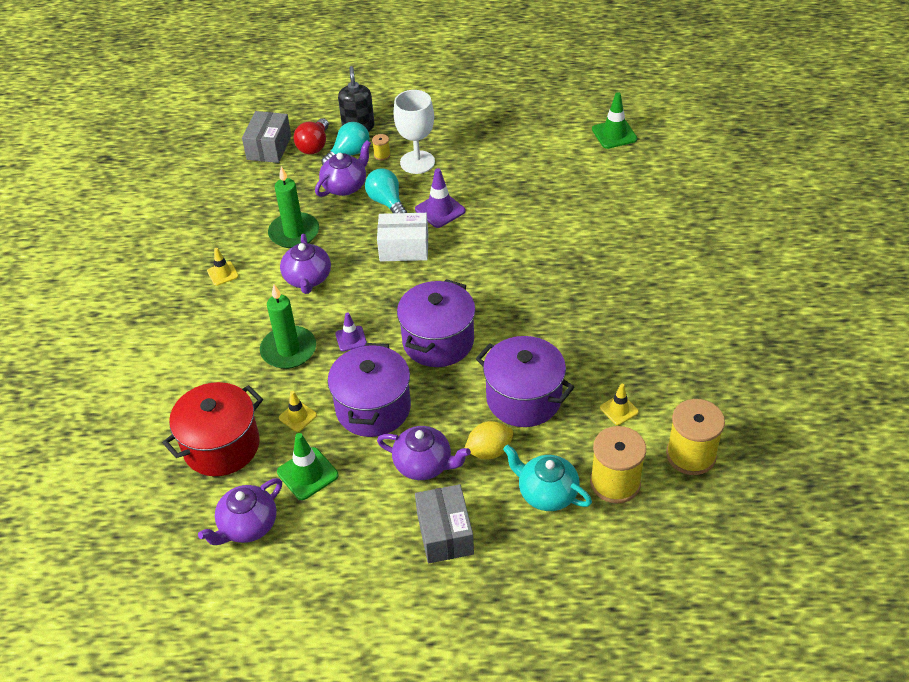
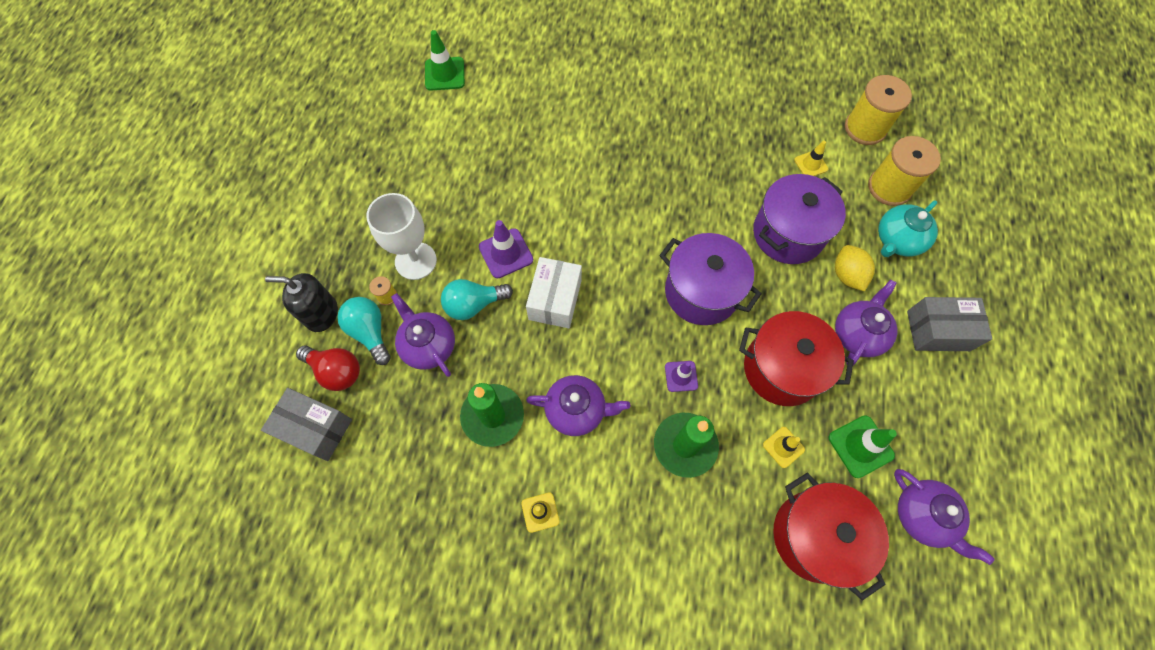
camera: 80 degrees left, 20 degrees up
(373, 408) = (782, 369): purple pot -> red pot

